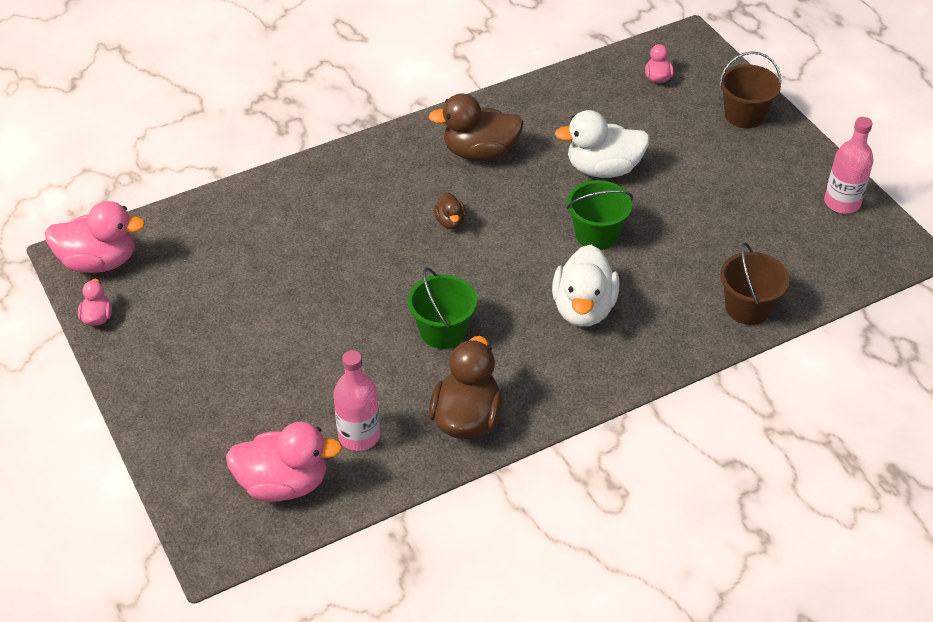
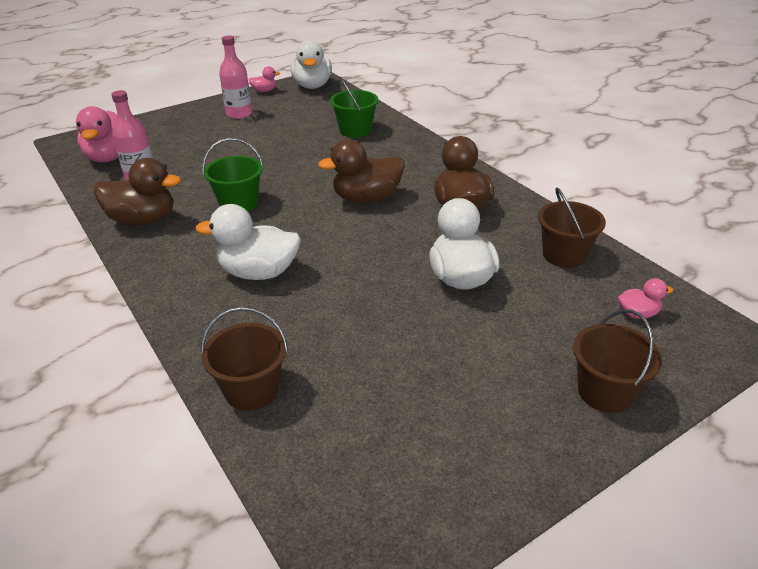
camera: 85 degrees right, 10 degrees down
(99, 261) = (312, 86): pink duck -> white duck
(450, 222) = (366, 198): brown duck -> brown duck, size x2.03
(573, 99) = (564, 255): none -> brown bucket
(596, 234) = (361, 277): green bucket -> green bucket (355, 130)
(842, 202) = (455, 497): pink bottle -> pink bottle (239, 114)

